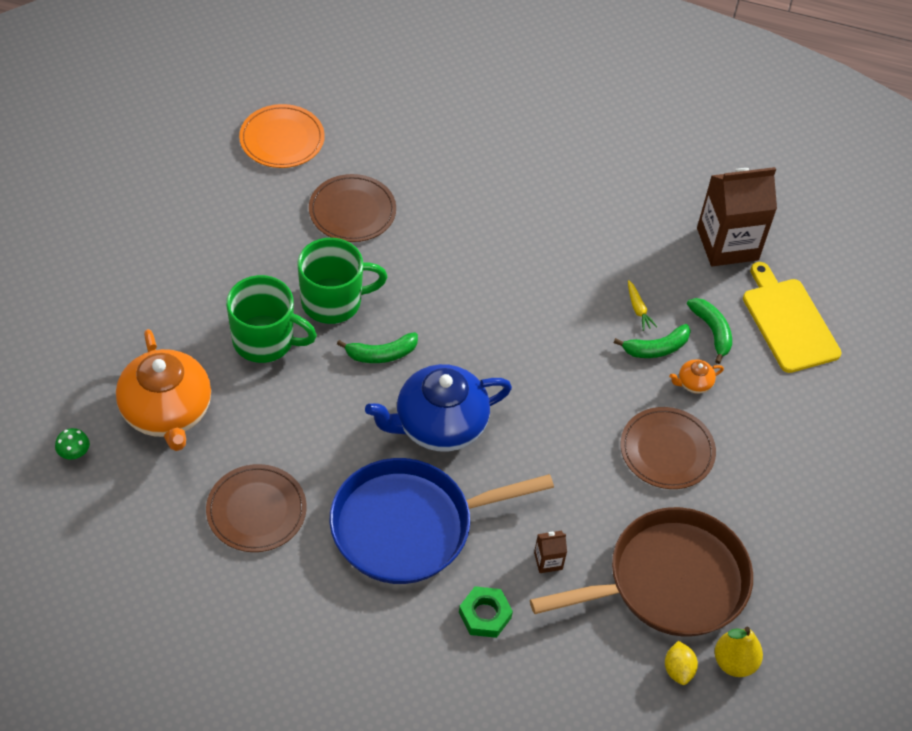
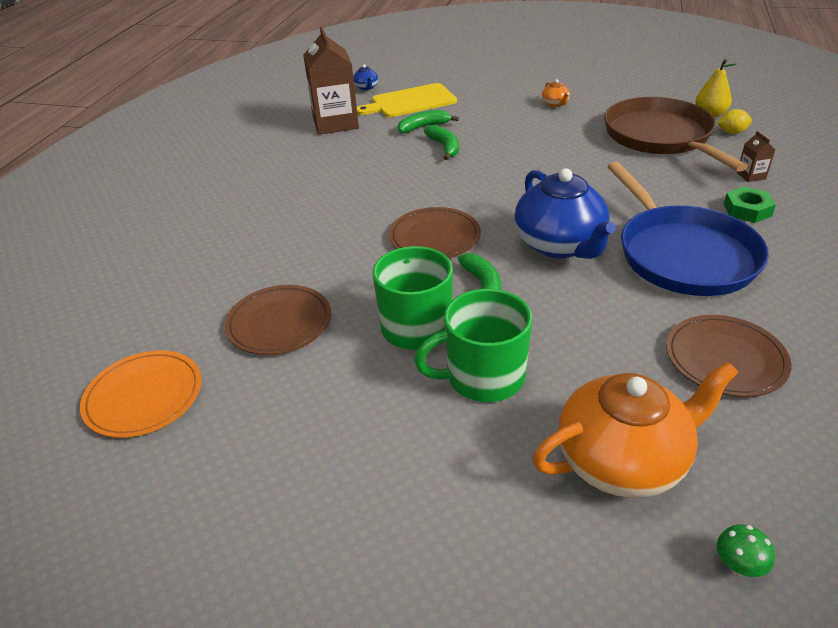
camera: 85 degrees left, 15 degrees down
(265, 340) = (483, 377): green mug -> green mug turned 120 degrees counterclockwise
(548, 561) = (674, 184): brown carton -> brown carton (751, 176)
(638, 309) = (405, 155): yellow carrot -> none
(667, 450) = (543, 141): brown plate -> brown plate (434, 237)
(693, 383) = (476, 132): orange teapot -> orange teapot (555, 104)
(836, 276) = (366, 87): none -> blue teapot

